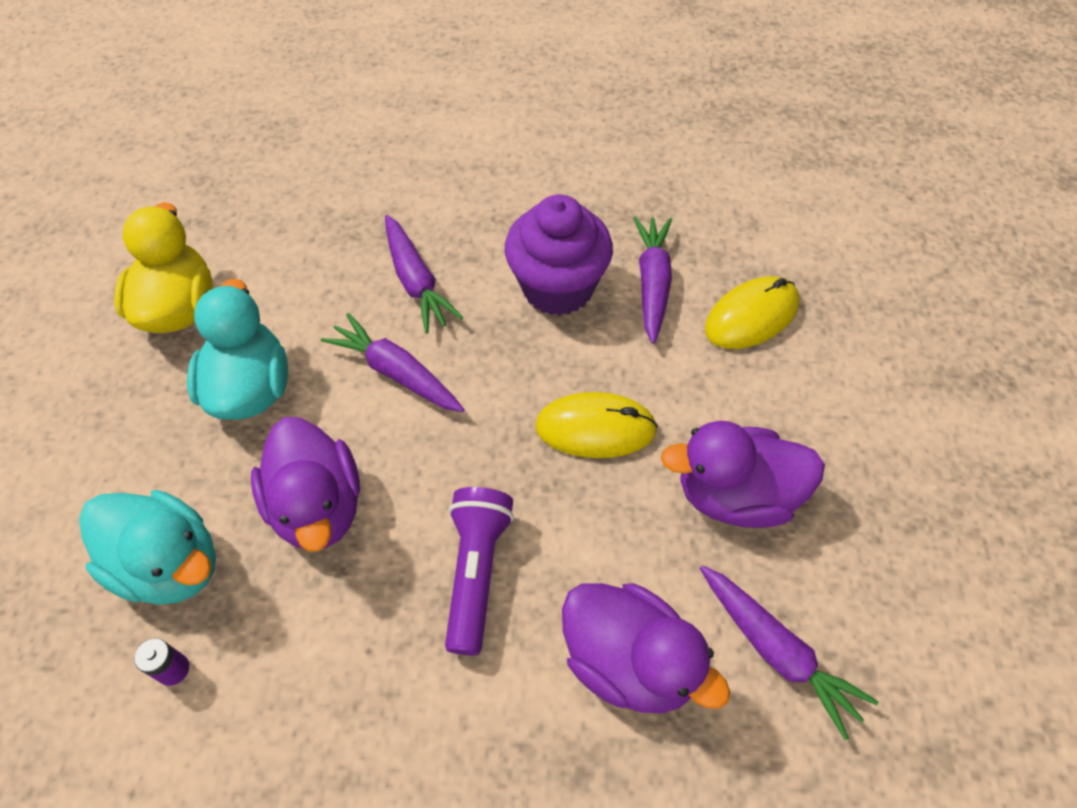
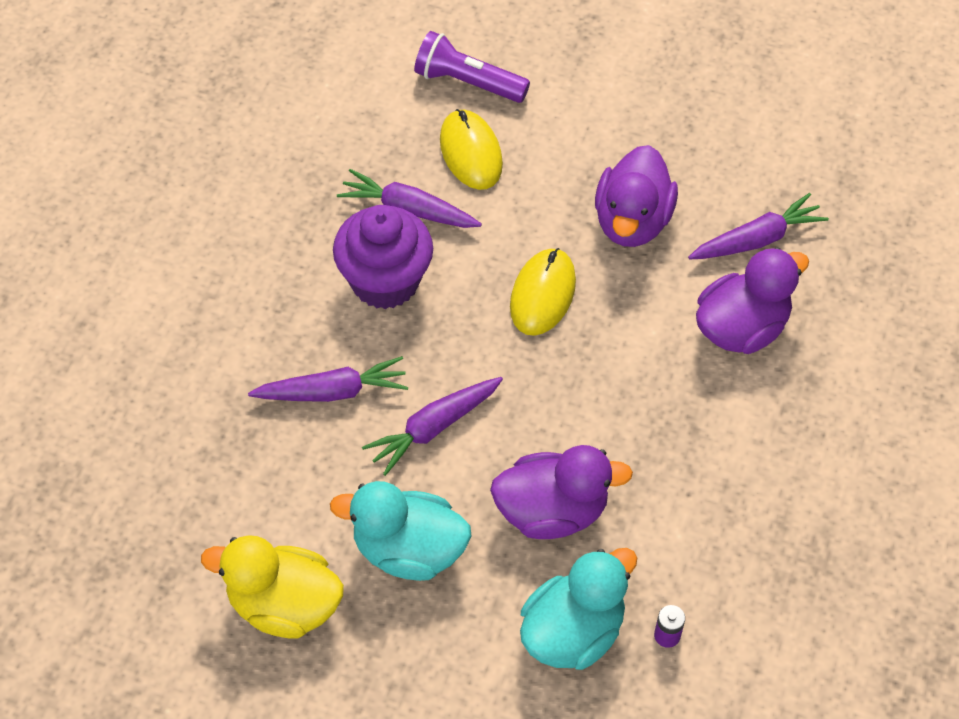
camera: 75 degrees left, 0 degrees up
(476, 572) = (644, 408): purple flashlight -> purple flashlight (467, 82)

